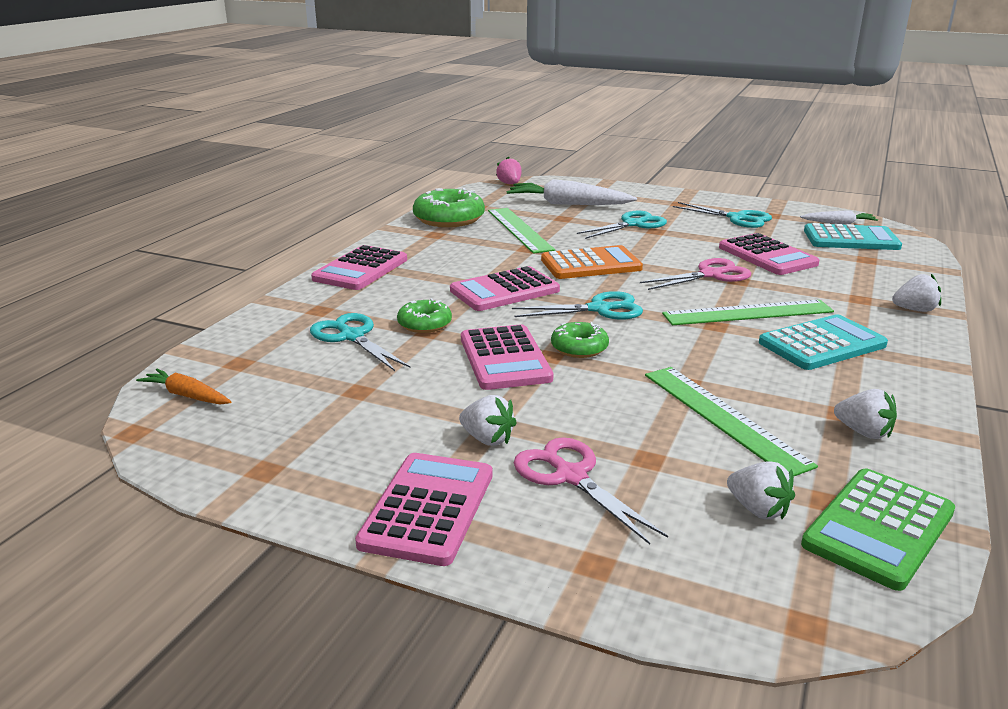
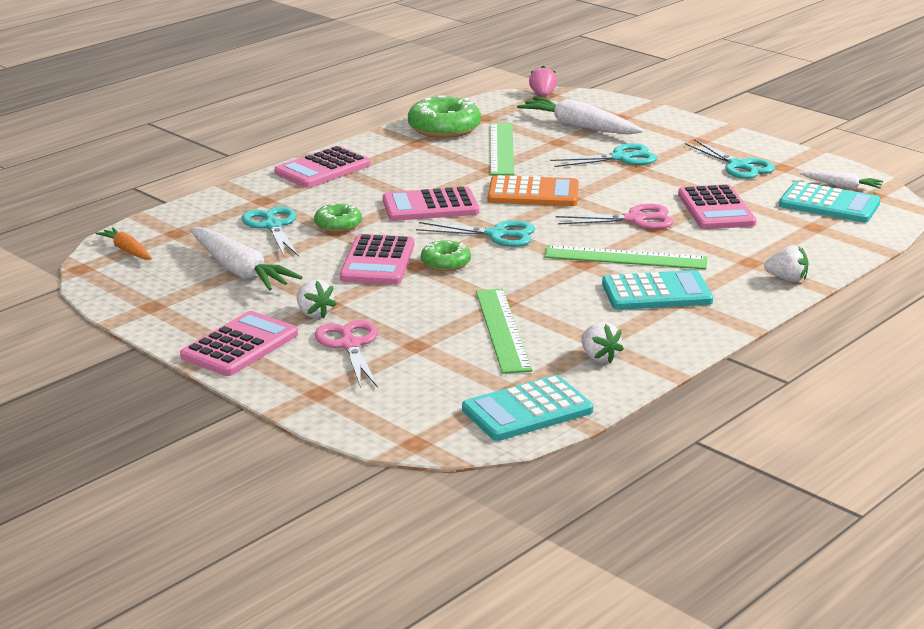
camera: 20 degrees right, 0 degrees up
(351, 398) = (240, 271): none -> white carrot
(758, 509) = (457, 386): white strawberry -> none
(879, 528) = (527, 410): green calculator -> turquoise calculator

